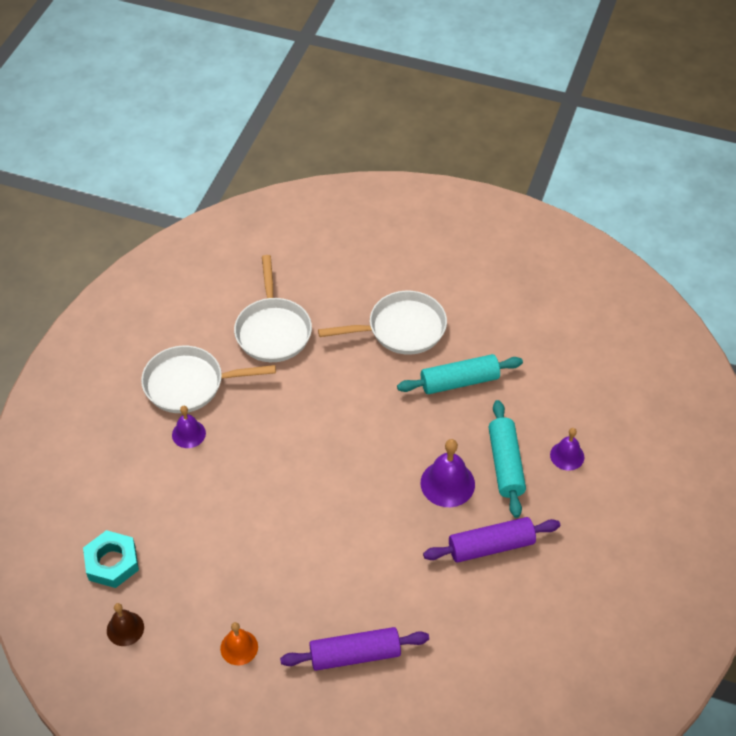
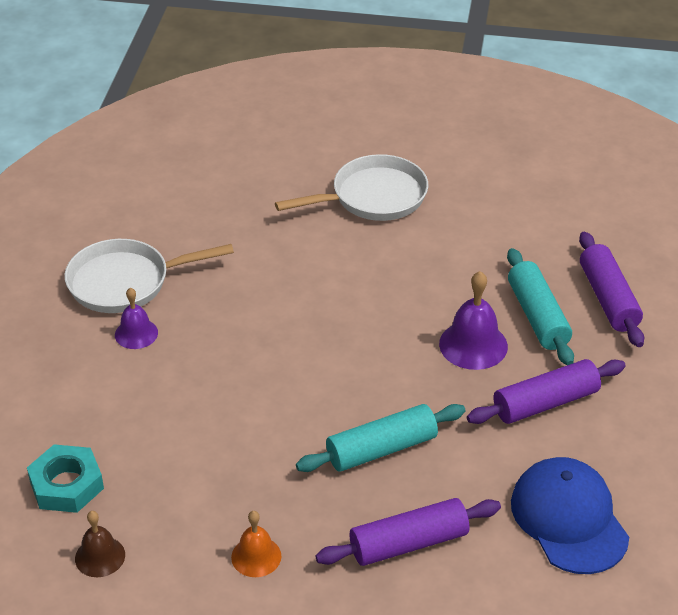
camera: 10 degrees left, 10 degrees down
(273, 330) = (217, 216): white pan -> none
(459, 381) = (457, 241): turquoise rolling pin -> turquoise rolling pin (381, 449)
(482, 653) = (569, 519): none -> blue cap
(567, 456) = (608, 299): purple bell -> purple rolling pin

